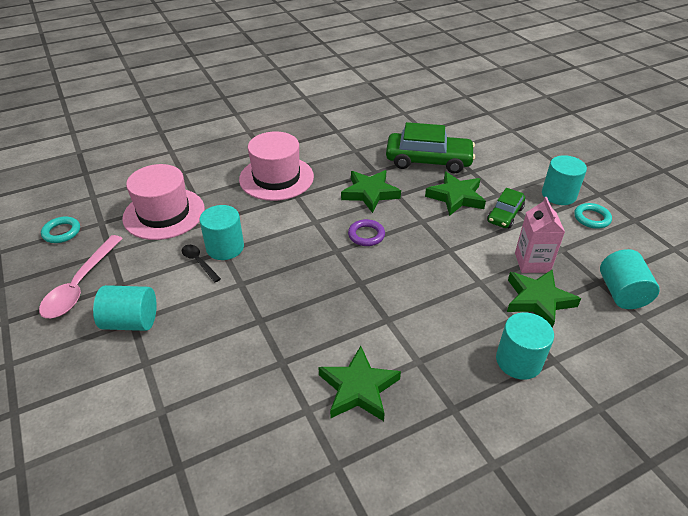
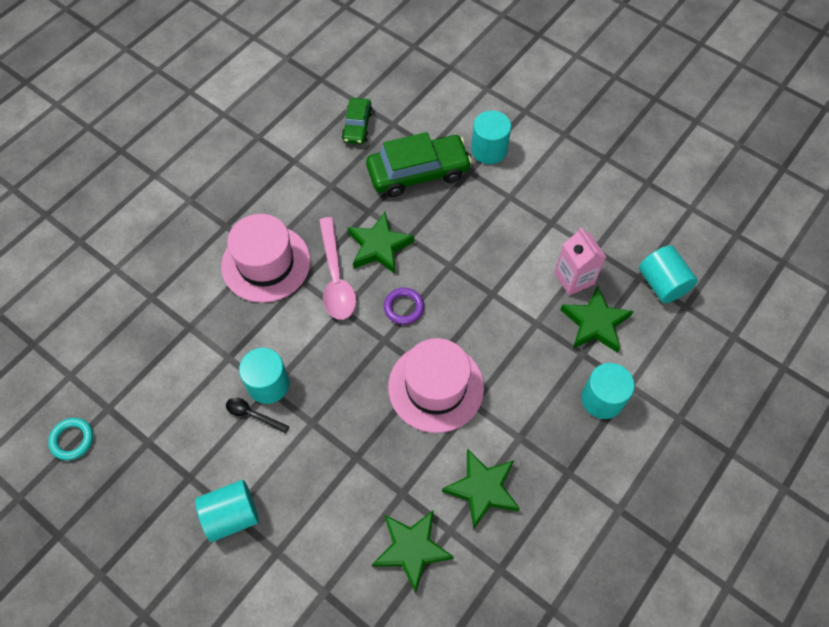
camera: 25 degrees left, 20 degrees up
(80, 285) = (147, 497): pink spoon -> pink spoon (336, 278)
(164, 213) = (171, 366): pink hat -> pink hat (436, 387)
(456, 197) = (469, 217): green star -> green star (411, 549)
(505, 215) = (526, 224): green car -> green car (357, 126)
(558, 195) = (568, 174): turquoise cylinder -> turquoise cylinder (489, 150)
(591, 218) = (608, 196): turquoise ring -> none

